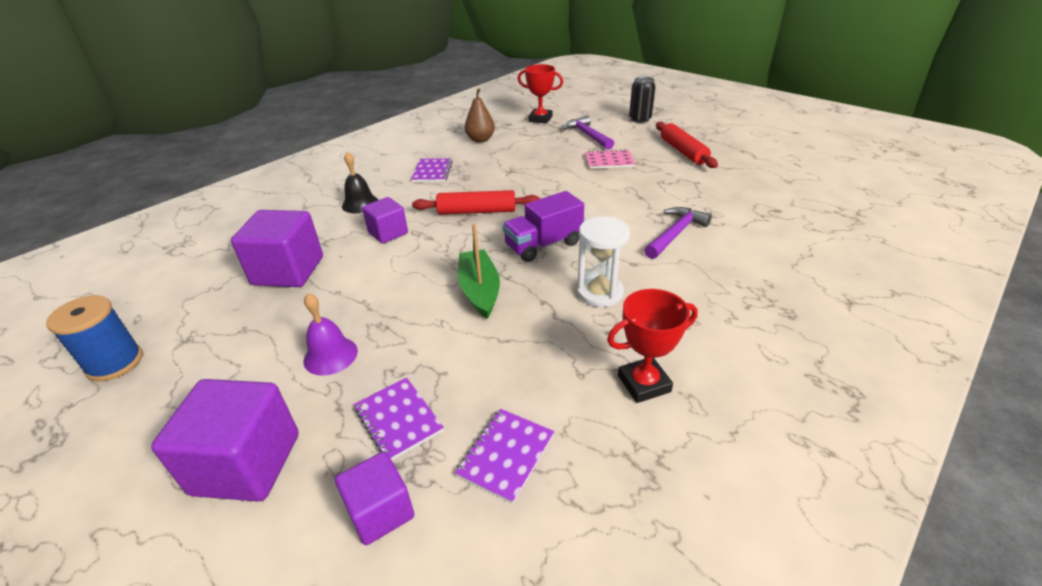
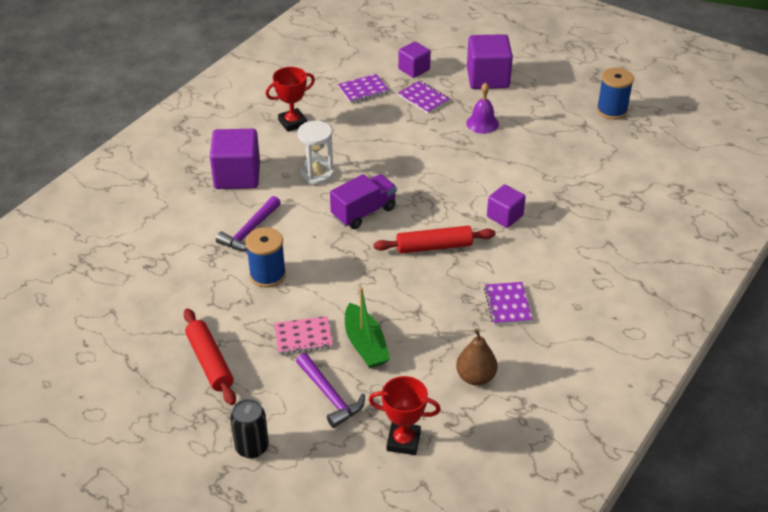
camera: 170 degrees right, 5 degrees up
(288, 271) = (561, 175): purple cube -> purple cube (237, 176)
(360, 204) = (556, 250): black bell -> none
(479, 290) = (404, 170): green boat -> green boat (365, 345)
(506, 455) = (363, 90): purple notebook -> purple notebook turned 45 degrees clockwise
(647, 198) = (267, 275): none -> blue spool

